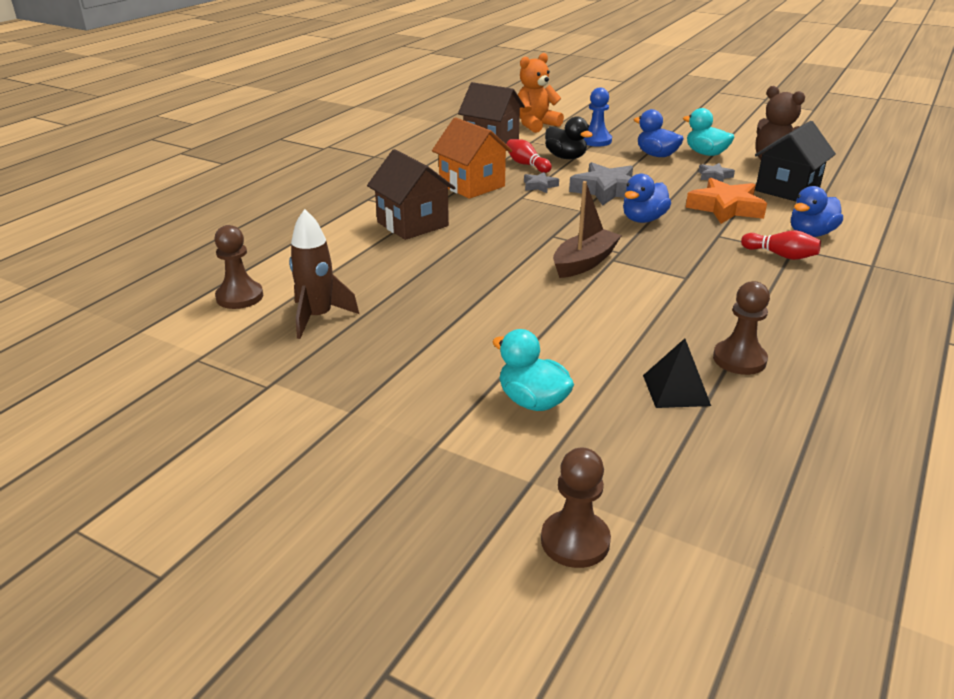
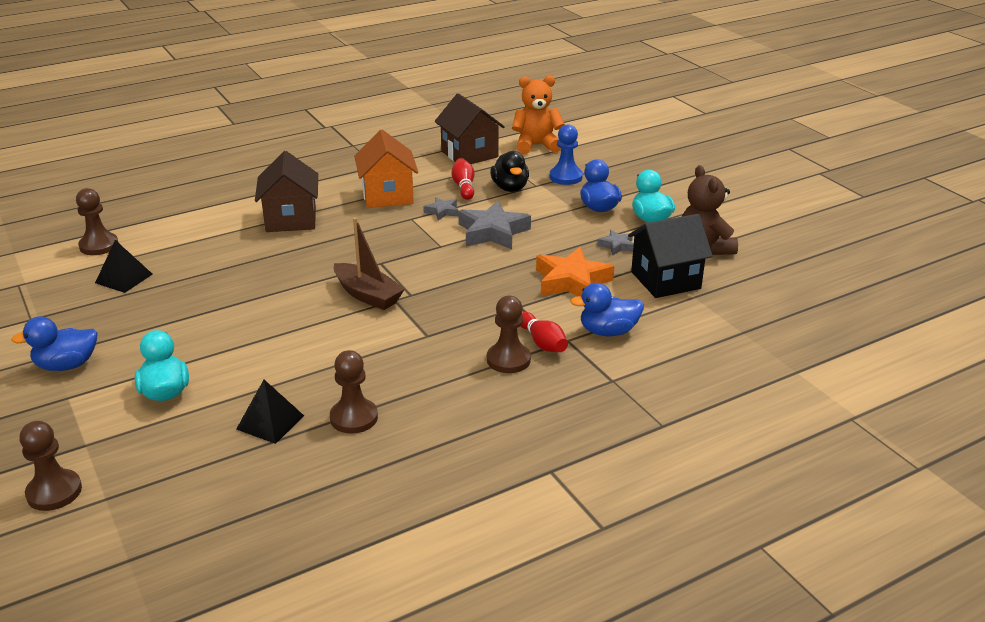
camera: 30 degrees right, 0 degrees up
(318, 317) = (124, 278): brown rocket -> black pyramid
(584, 262) = (368, 295): brown boat -> brown boat turned 60 degrees clockwise
(643, 219) = (479, 270): blue duck -> blue duck (67, 365)
(778, 275) = (508, 360): none -> brown pawn

